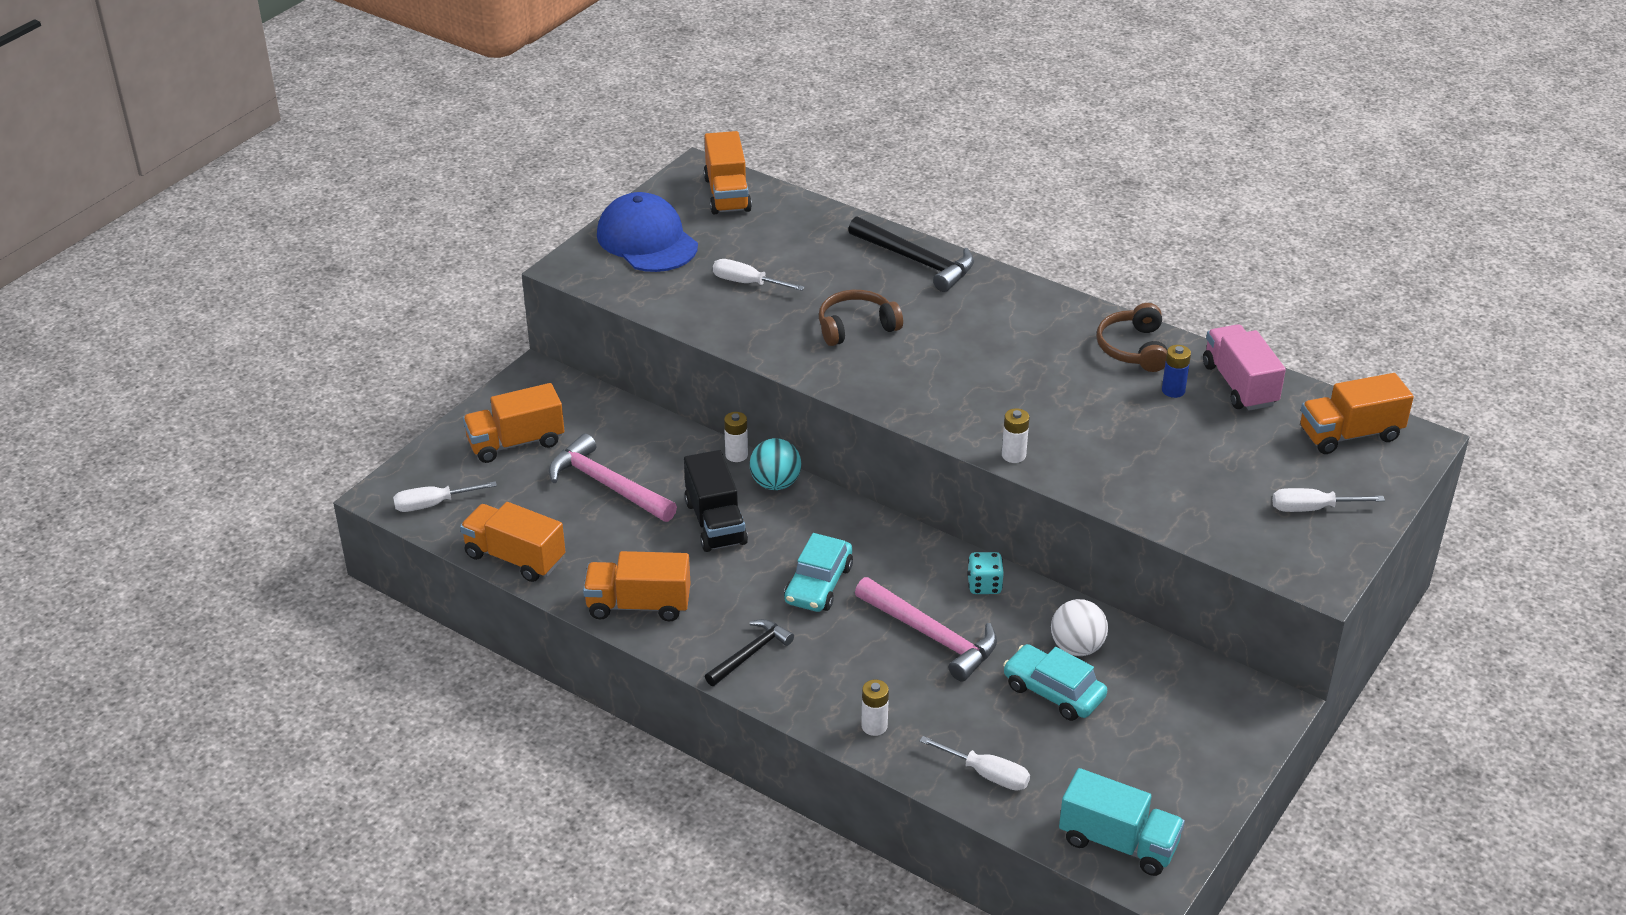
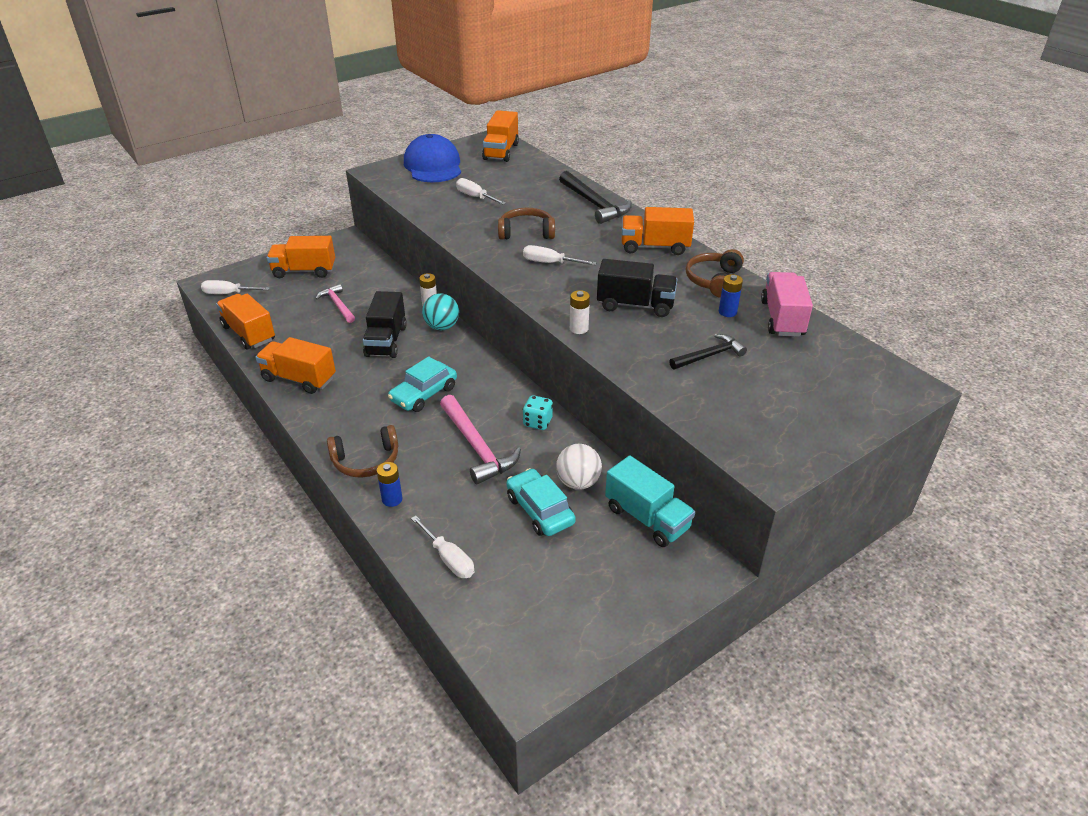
camera: 20 degrees right, 0 degrees up
(607, 484) = (338, 305): pink hammer -> pink hammer, size x0.63
(751, 653) = (346, 427): black hammer -> black hammer (710, 355)
(808, 689) = (366, 461): none -> brown headphones
(874, 726) = (392, 499): white battery -> blue battery
(1060, 406) = (635, 305): none -> black truck
(1118, 842) = (516, 646): turquoise truck -> turquoise truck (647, 518)
(1313, 508) = (795, 416): white screwdriver -> white screwdriver (550, 263)
(1349, 434) = (855, 370): orange truck -> orange truck (655, 247)

